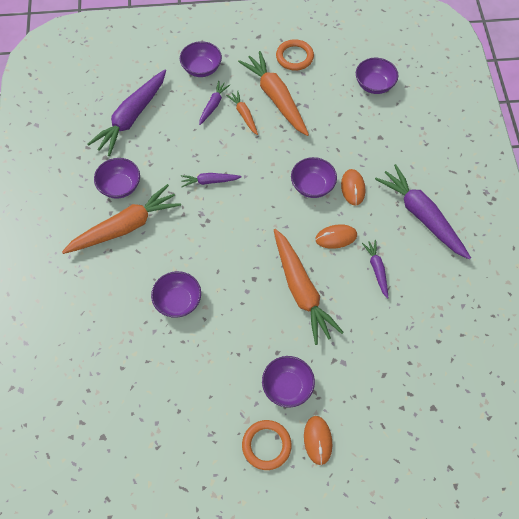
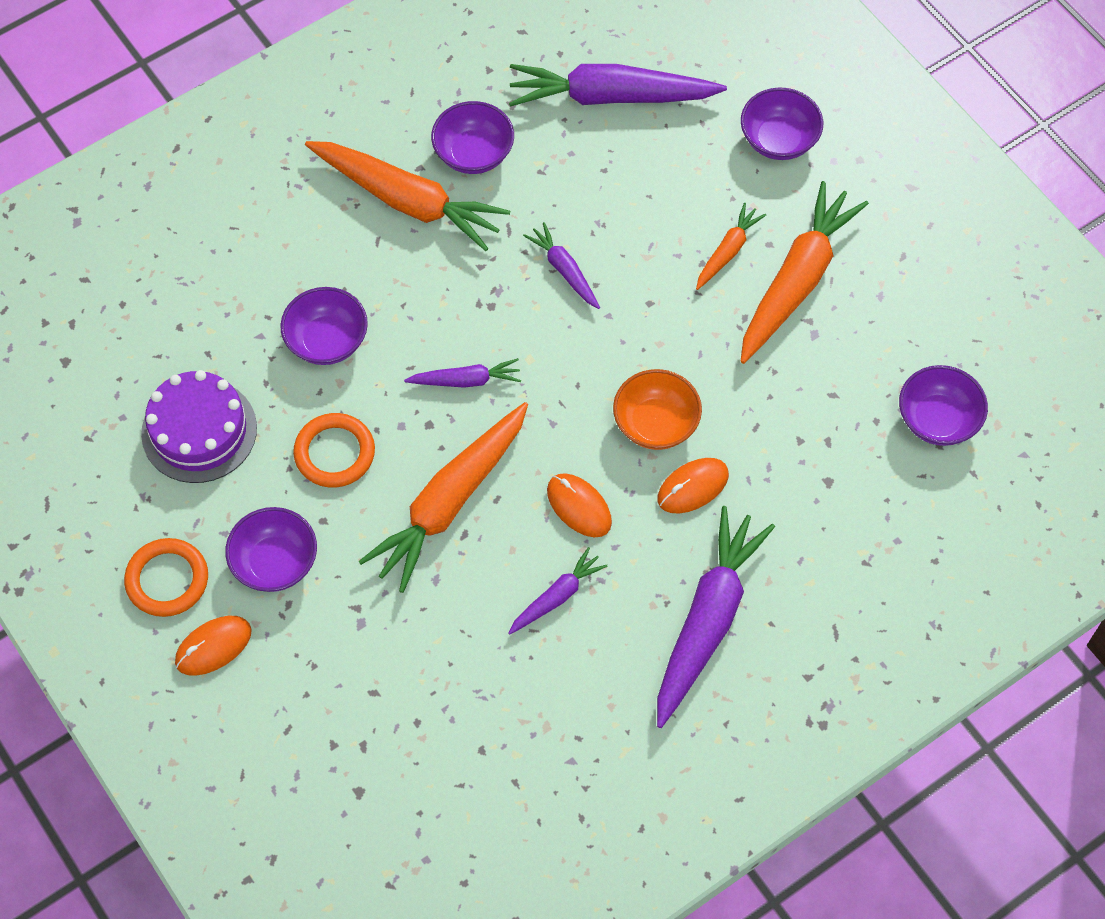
camera: 60 degrees right, 0 degrees up
(189, 387) = (199, 431): none -> purple cake
(213, 105) = (716, 197): purple carrot -> purple carrot (466, 380)
(294, 57) = (907, 264): orange ring -> orange ring (334, 453)
(312, 186) = (655, 424): purple bowl -> orange bowl

